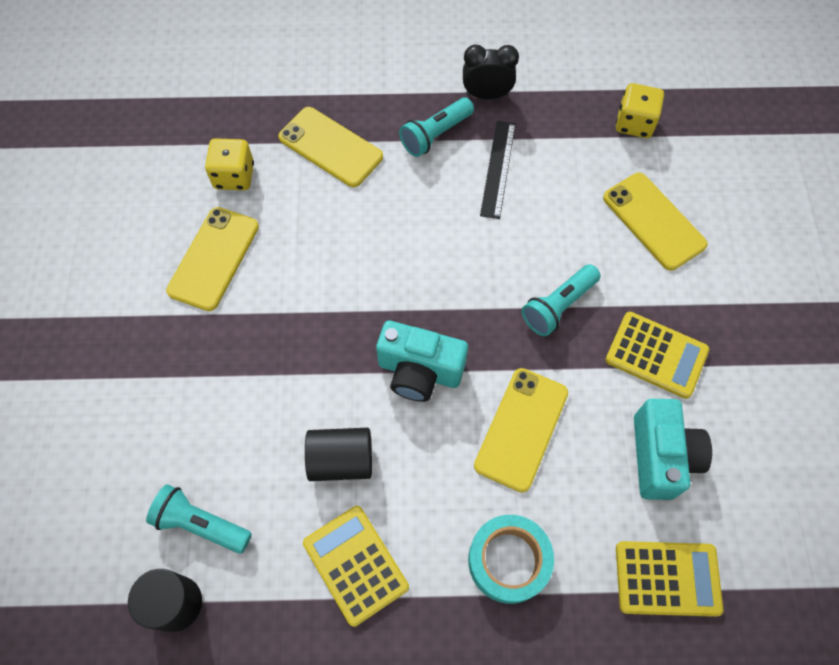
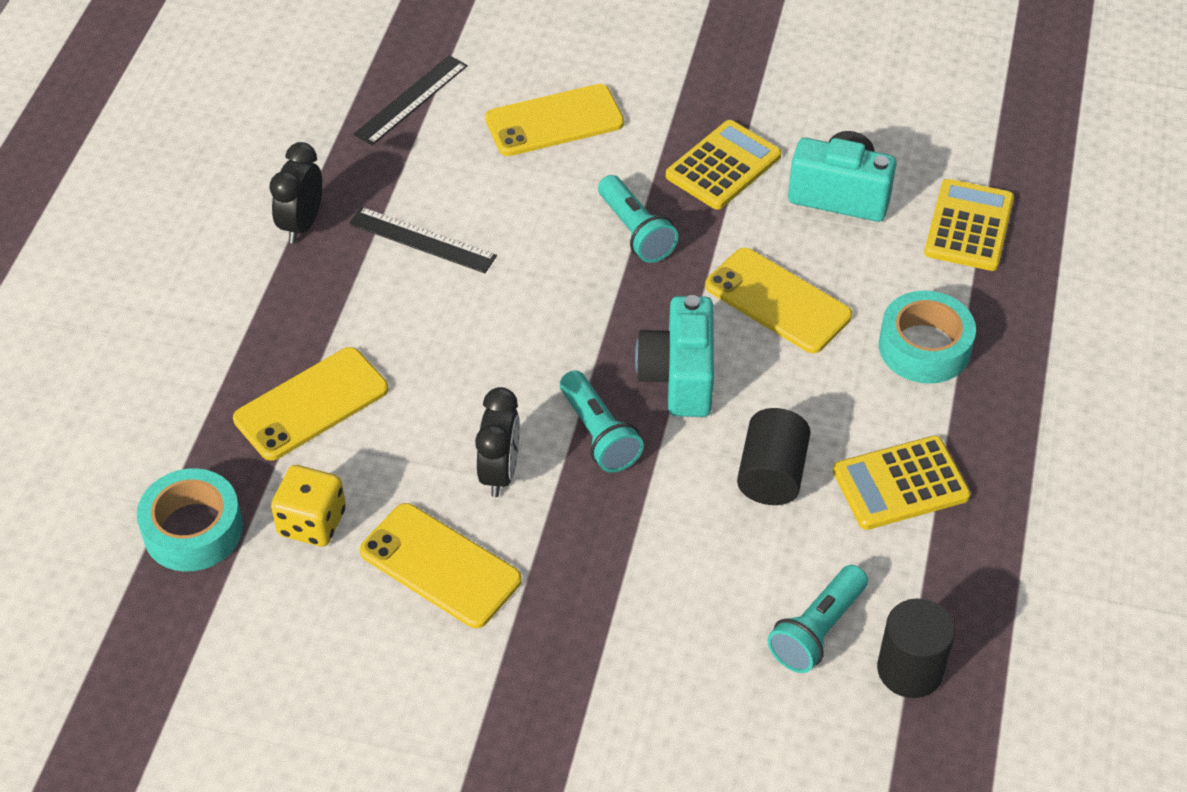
camera: 75 degrees left, 15 degrees down
(216, 116) = (193, 530): none -> turquoise tape
(300, 273) = (500, 472): none -> black clock
(419, 371) = (679, 377): turquoise camera -> turquoise camera turned 150 degrees clockwise
(435, 135) = (342, 289): turquoise flashlight -> turquoise flashlight (598, 434)
(634, 123) = (411, 100): yellow dice -> black ruler

